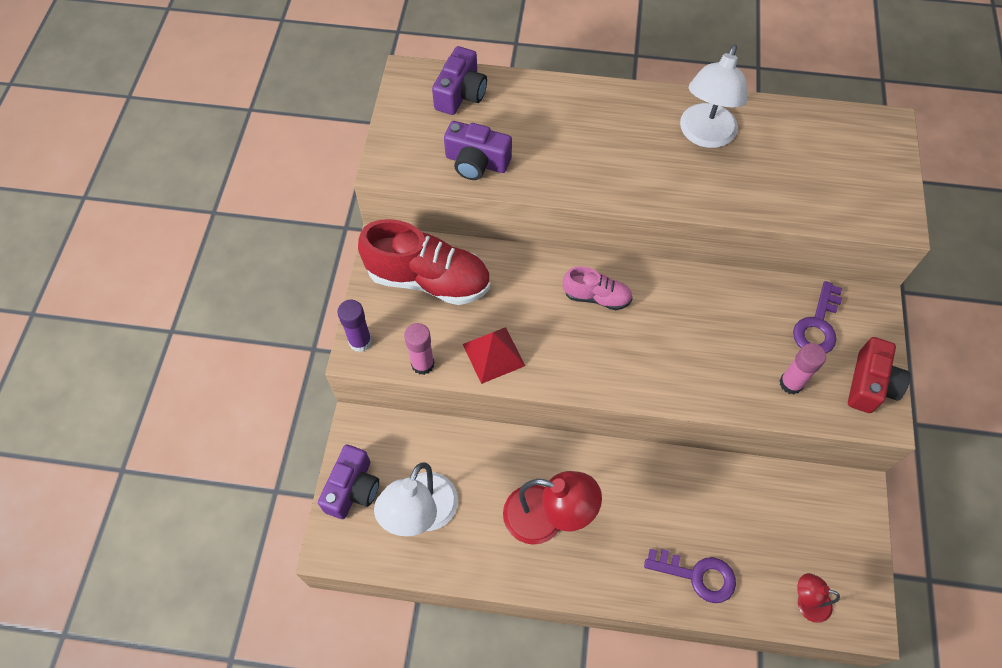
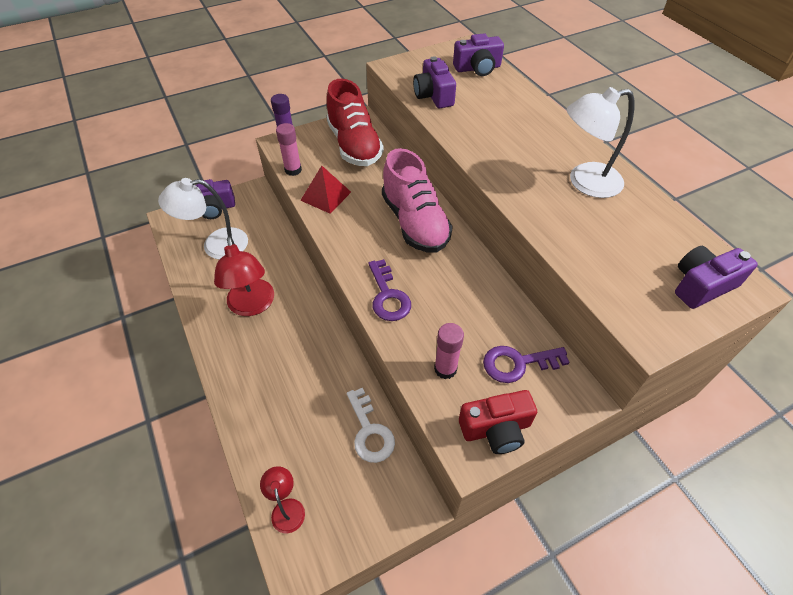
camera: 55 degrees right, 10 degrees down
(596, 297) = (415, 223): pink shoe -> pink shoe, size x1.88
(697, 575) = (263, 416): purple key -> purple key (388, 296)
(769, 489) = (370, 431): none -> white key
(870, 150) = (701, 285): none -> purple camera

